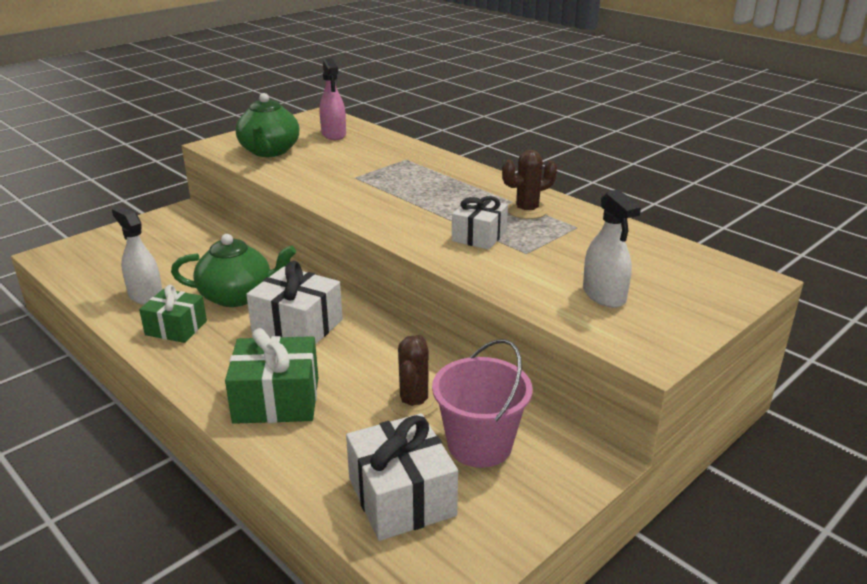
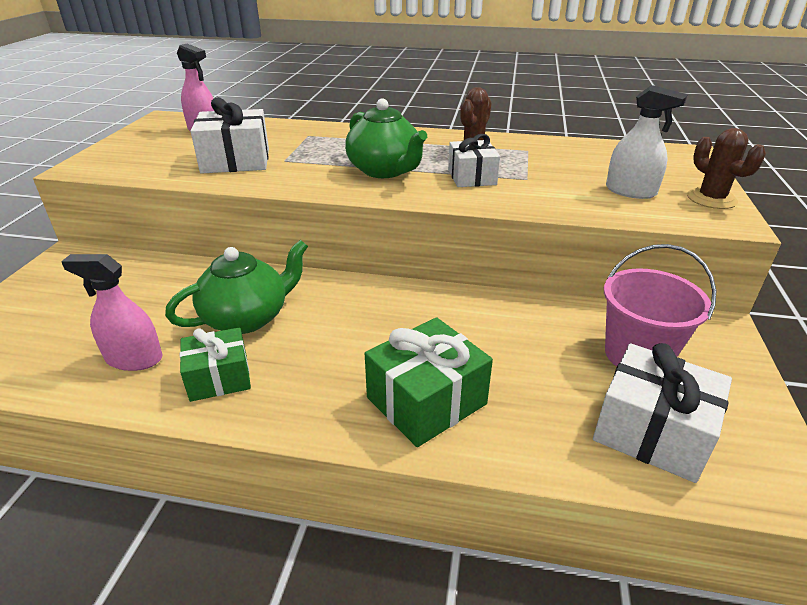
camera: 35 degrees left, 5 degrees up
(145, 296) = (134, 359): white spray bottle -> pink spray bottle
(269, 151) = (157, 159): green teapot -> green teapot (385, 171)
(297, 326) = (349, 322): white gift -> white gift (236, 161)
(414, 402) = (541, 344): brown cactus -> brown cactus (711, 199)

